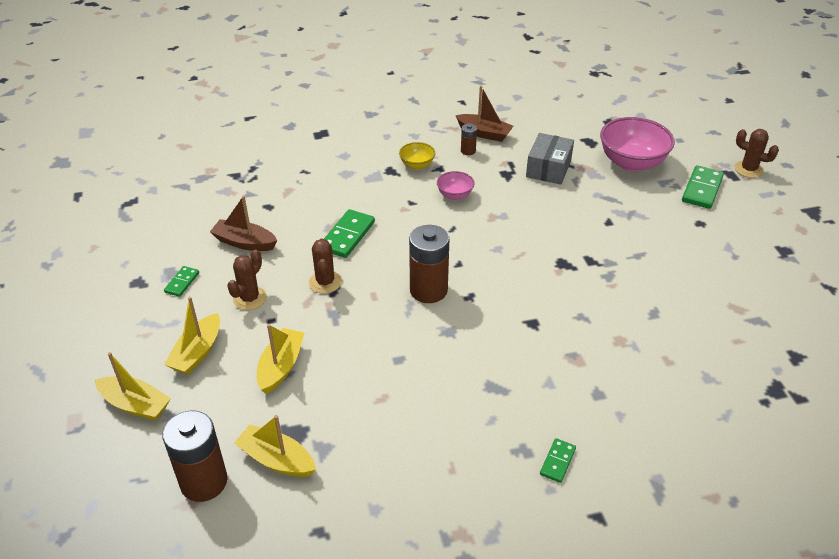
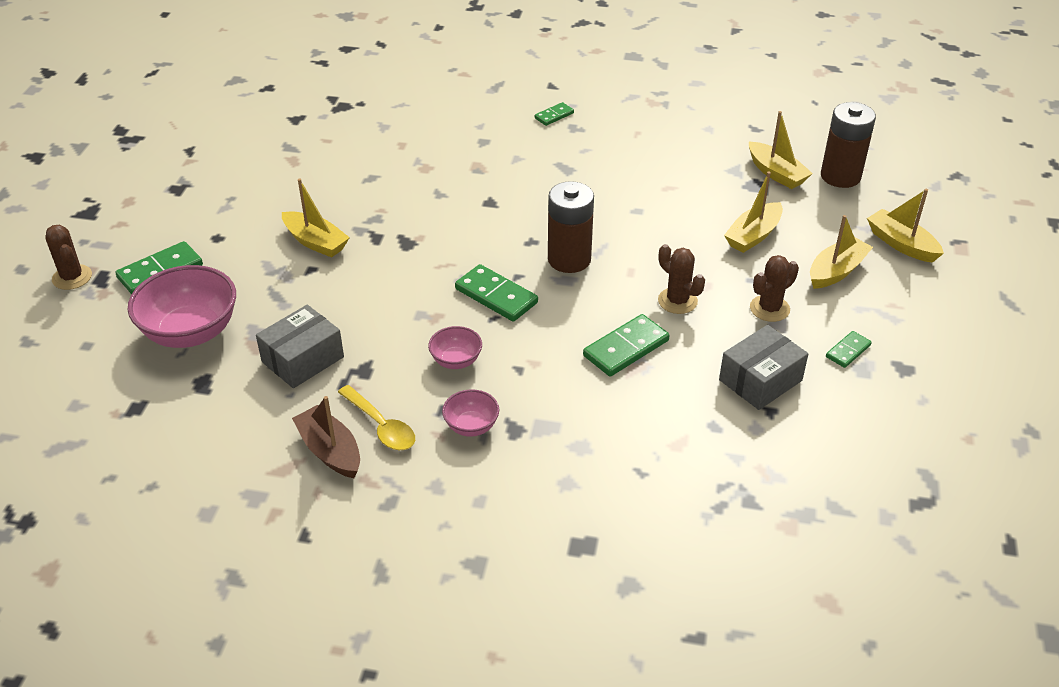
camera: 155 degrees left, 0 degrees up
(244, 242) = (760, 380): brown boat -> grey box
(325, 282) = (677, 301): brown cactus -> brown cactus turned 60 degrees counterclockwise
(417, 165) = (471, 426): yellow bowl -> pink bowl
(462, 244) = (496, 296): none -> green domino
(468, 151) = (381, 426): brown battery -> yellow spoon
(629, 242) = (315, 242): none -> yellow boat

